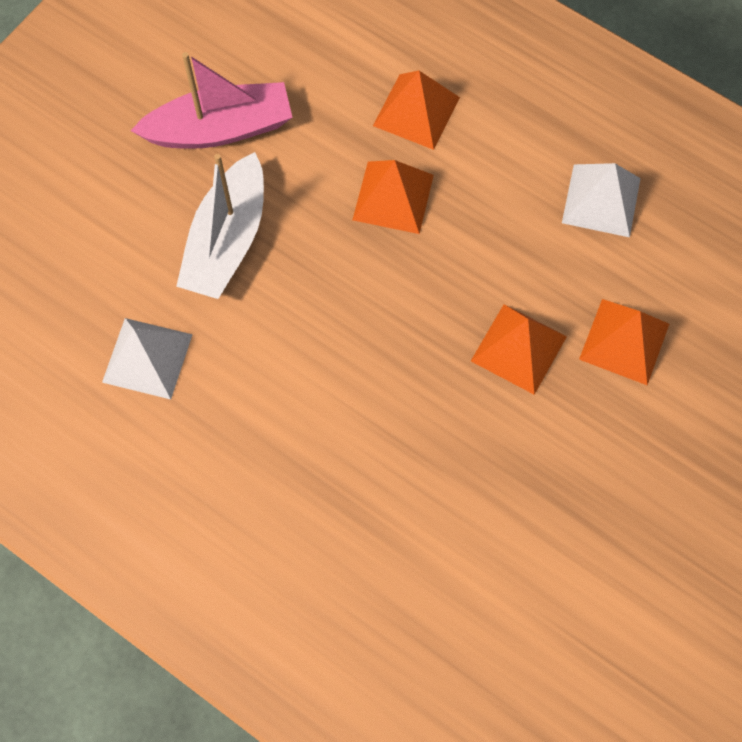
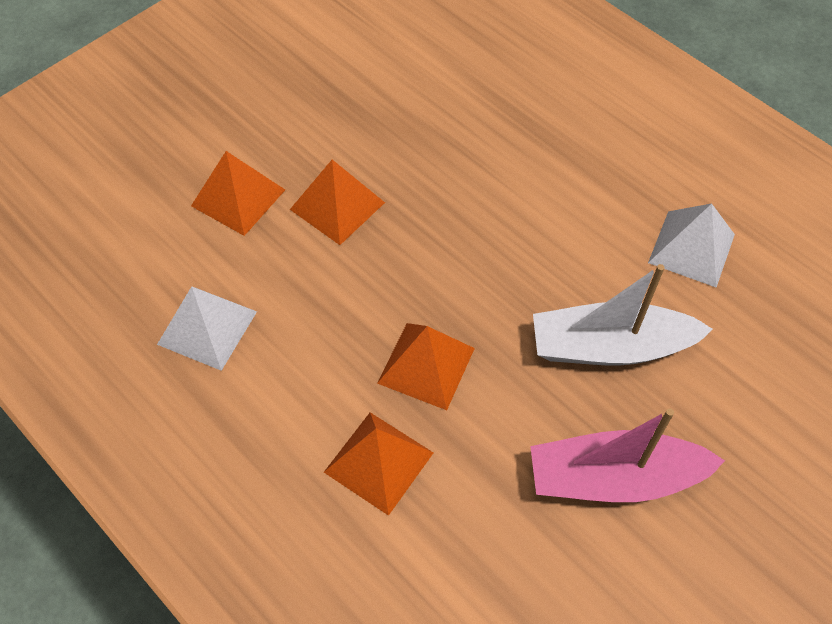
camera: 170 degrees left, 10 degrees down
(227, 240) = (610, 347): white boat -> white boat turned 120 degrees counterclockwise

